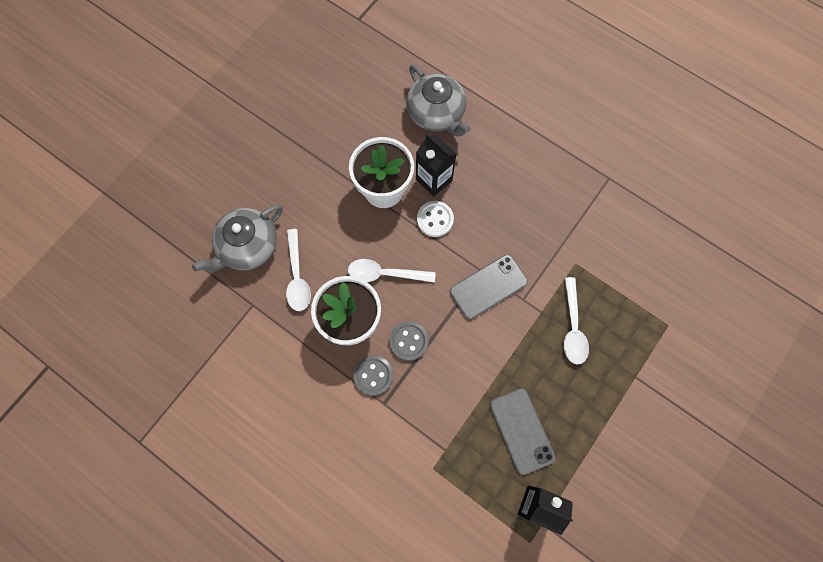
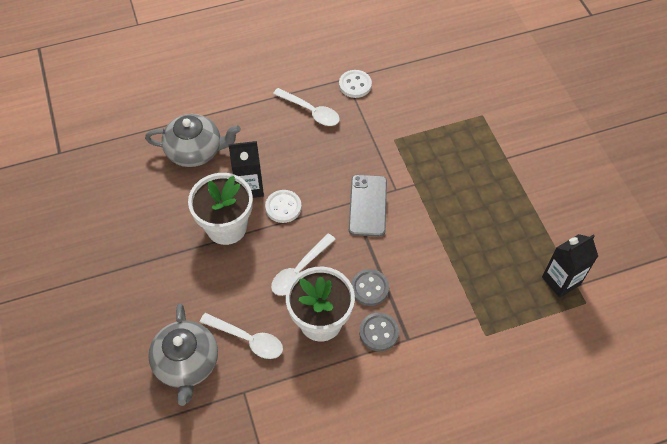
camera: 55 degrees left, 15 degrees down
(521, 431) = (497, 254): grey phone -> none
(573, 327) = (441, 172): white spoon -> white spoon (311, 111)
(608, 191) = (355, 85): none -> white button

